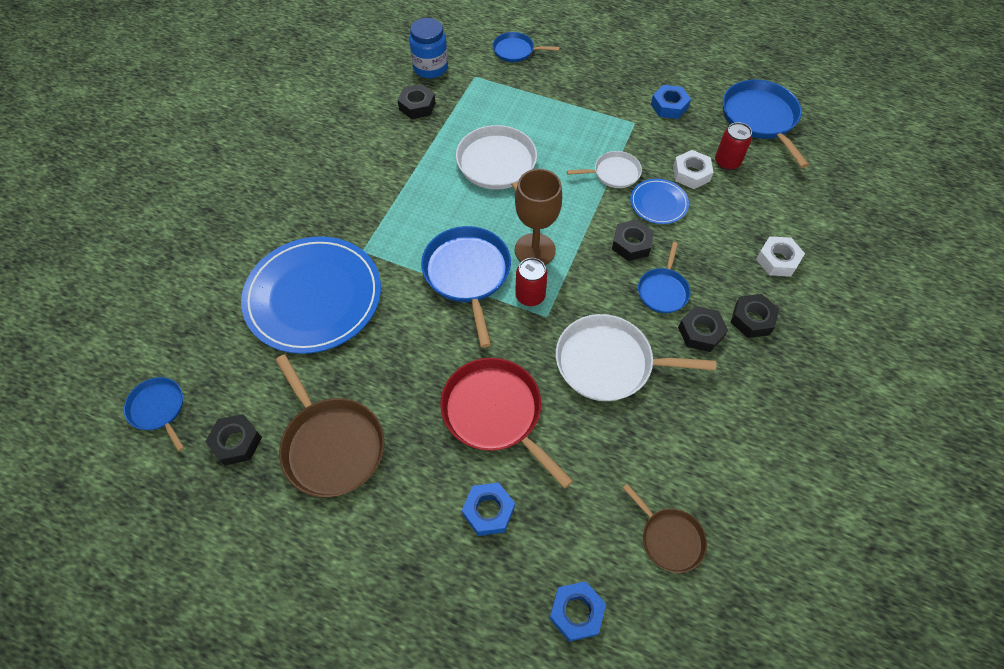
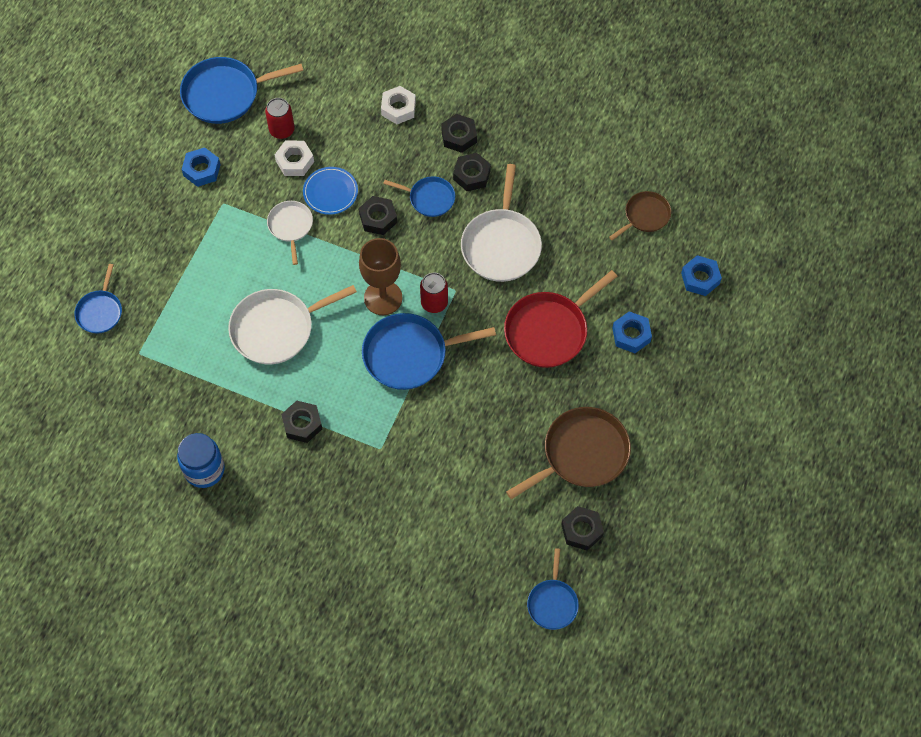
camera: 90 degrees left, 5 degrees up
(158, 409) = (552, 603): blue pan -> blue pan turned 45 degrees counterclockwise
(313, 297) = (434, 487): blue plate -> none
(417, 106) = (182, 410): black nut -> black nut (302, 424)
(430, 68) = (120, 399): blue jar -> blue jar (204, 469)

